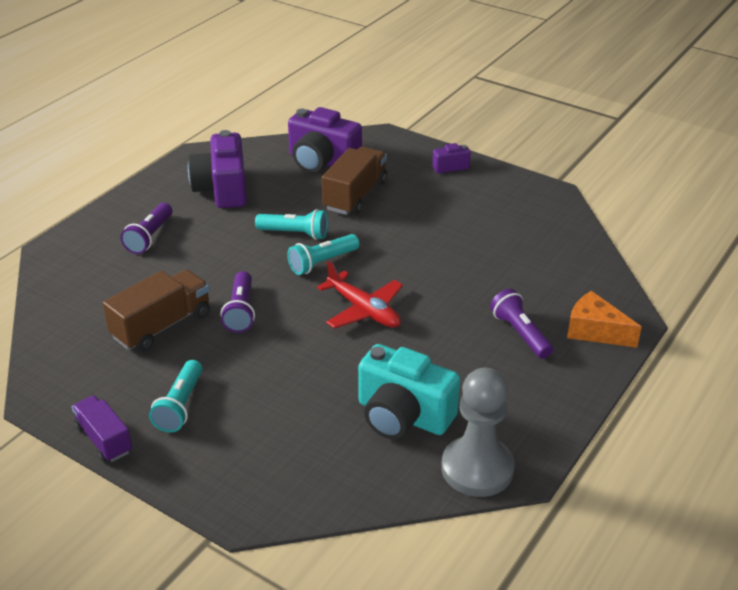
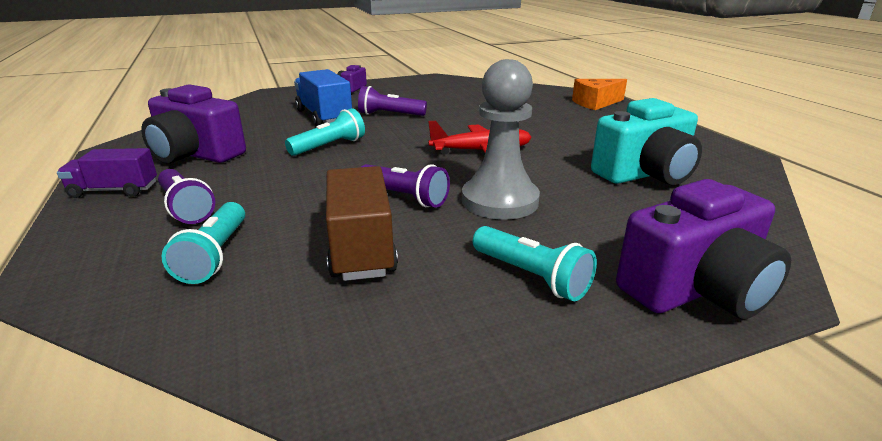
camera: 55 degrees left, 10 degrees down
(104, 439) = (551, 362): purple truck -> purple truck (114, 190)
(322, 161) = (254, 114): purple camera -> purple camera (696, 289)
(322, 263) = (390, 148): turquoise flashlight -> turquoise flashlight (215, 255)
(355, 195) = (324, 117): brown truck -> blue truck
(477, 468) = (734, 168): grey pawn -> grey pawn (499, 201)
(520, 333) = (576, 118): purple flashlight -> purple flashlight (389, 115)

